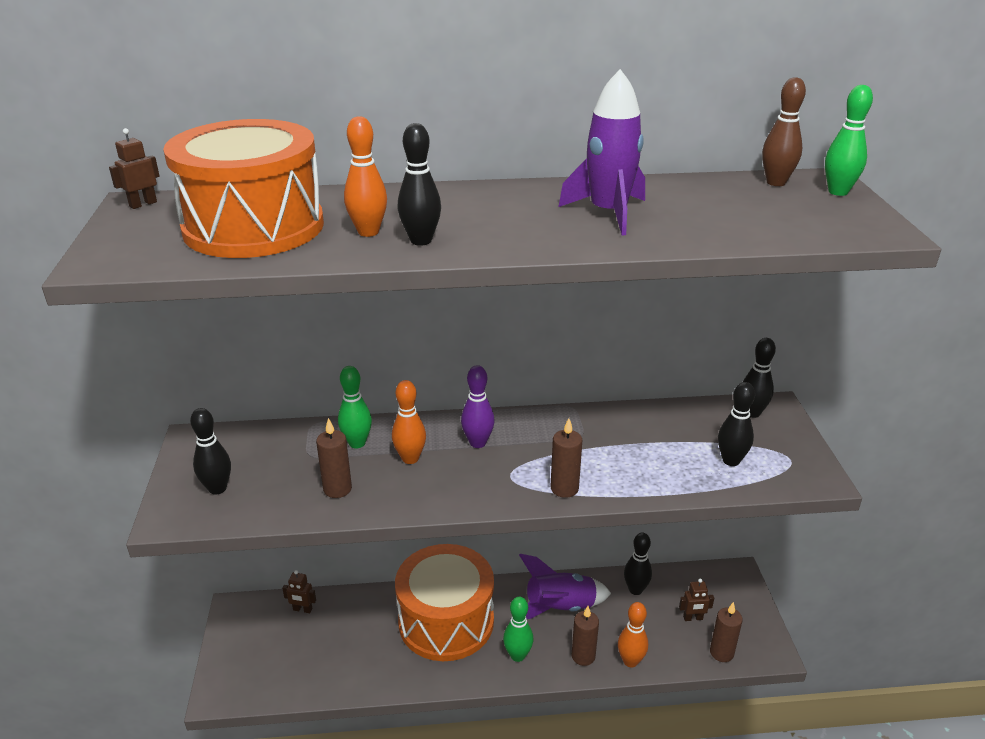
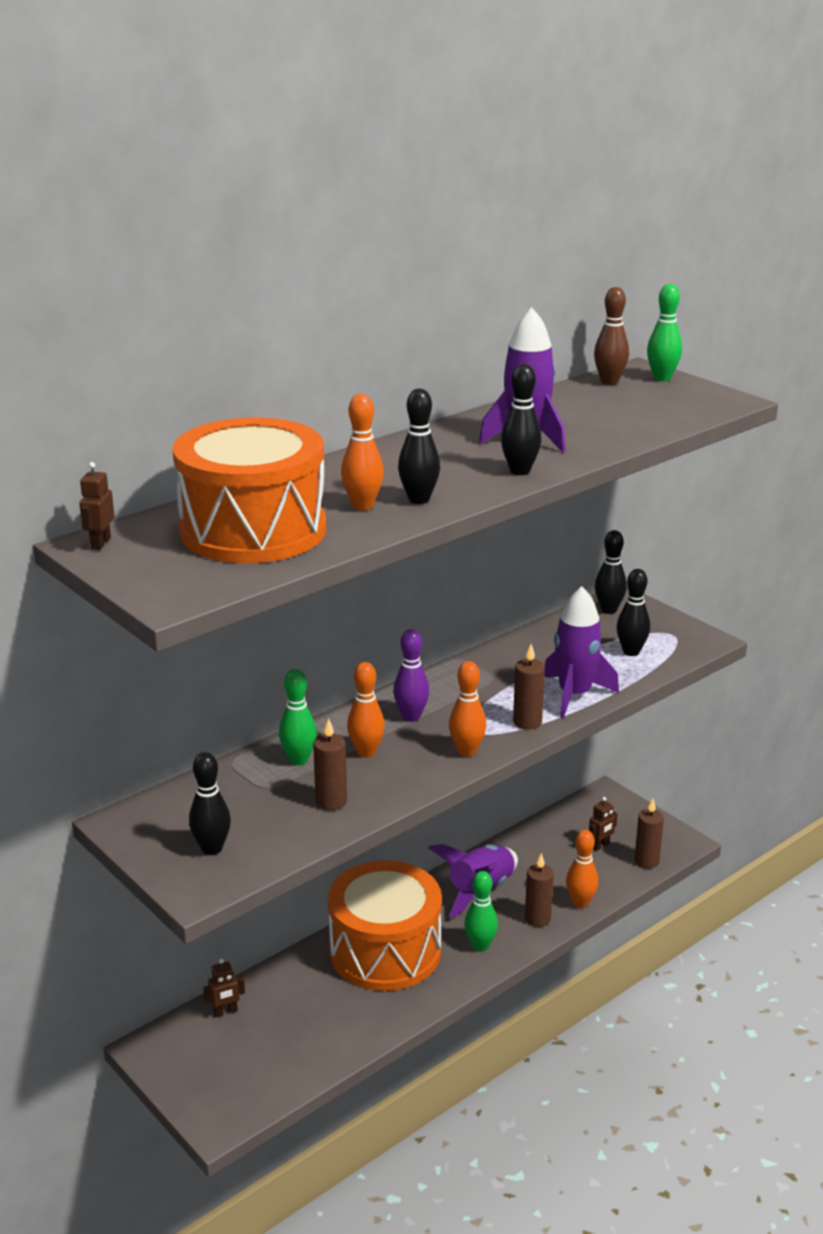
camera: 35 degrees left, 5 degrees down
(485, 493) = (466, 751): none -> orange bowling pin
(633, 480) = (574, 695): none -> purple rocket
(635, 590) = (532, 845): black bowling pin -> black bowling pin (520, 471)

